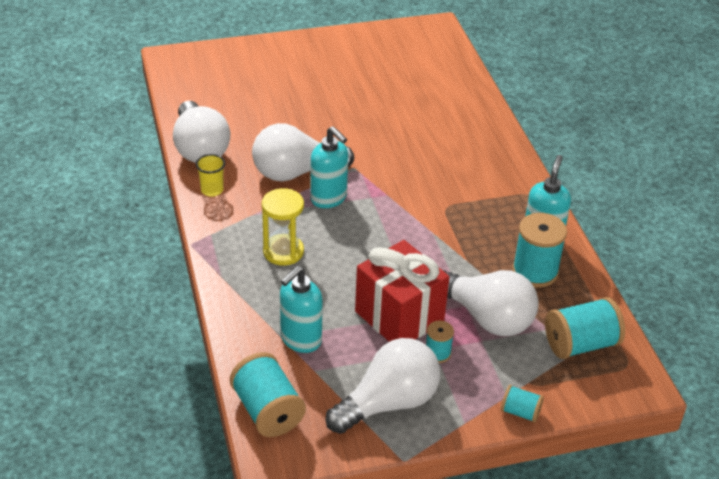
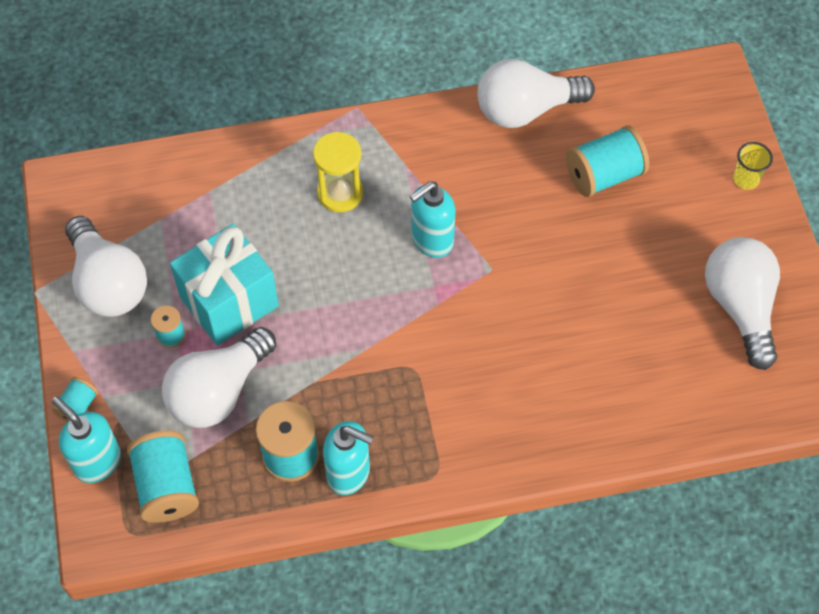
camera: 95 degrees right, 20 degrees up
(212, 190) = (448, 124): yellow cup -> yellow cup (746, 179)
(267, 411) = (113, 178): turquoise spool -> turquoise spool (604, 175)
(295, 172) = (481, 207): white light bulb -> white light bulb (740, 307)
(300, 340) = (204, 207): turquoise soap dispenser -> turquoise soap dispenser (97, 462)
(399, 316) = (229, 301): red gift -> turquoise gift

